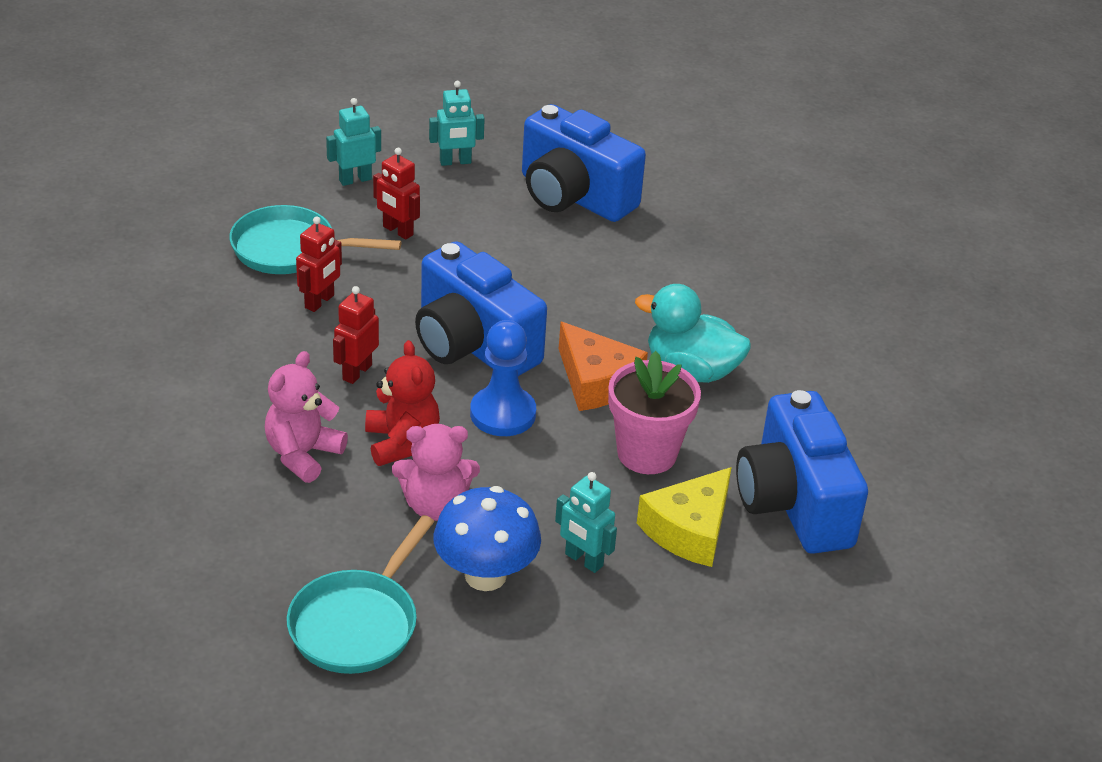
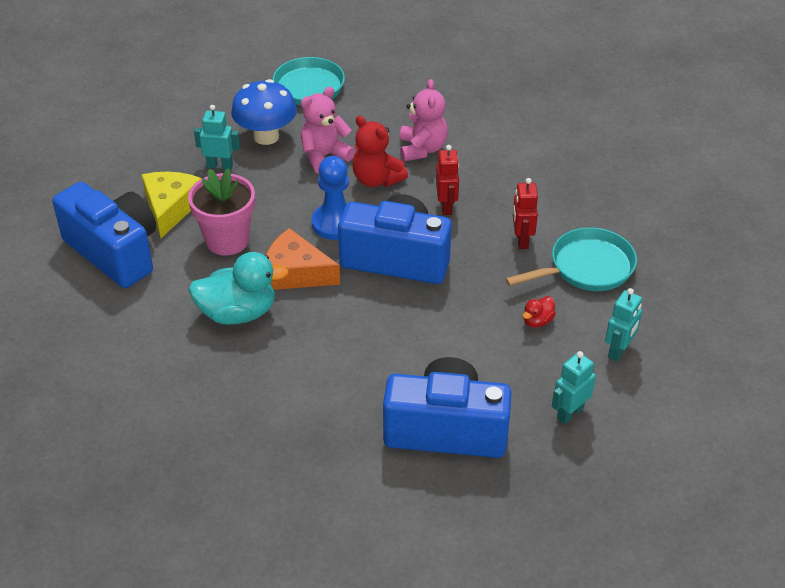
camera: 150 degrees right, 5 degrees up
(397, 231) = (537, 321): red robot -> red duck

